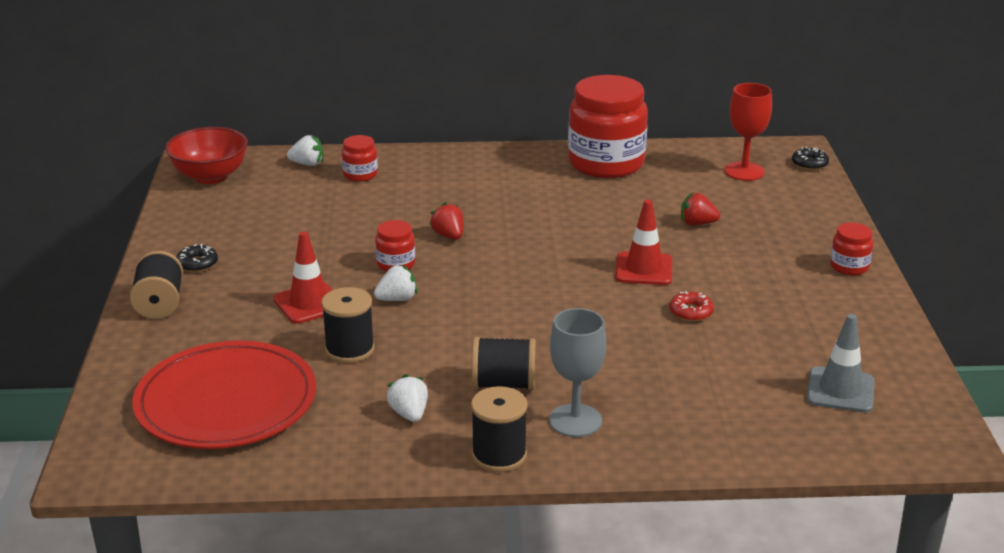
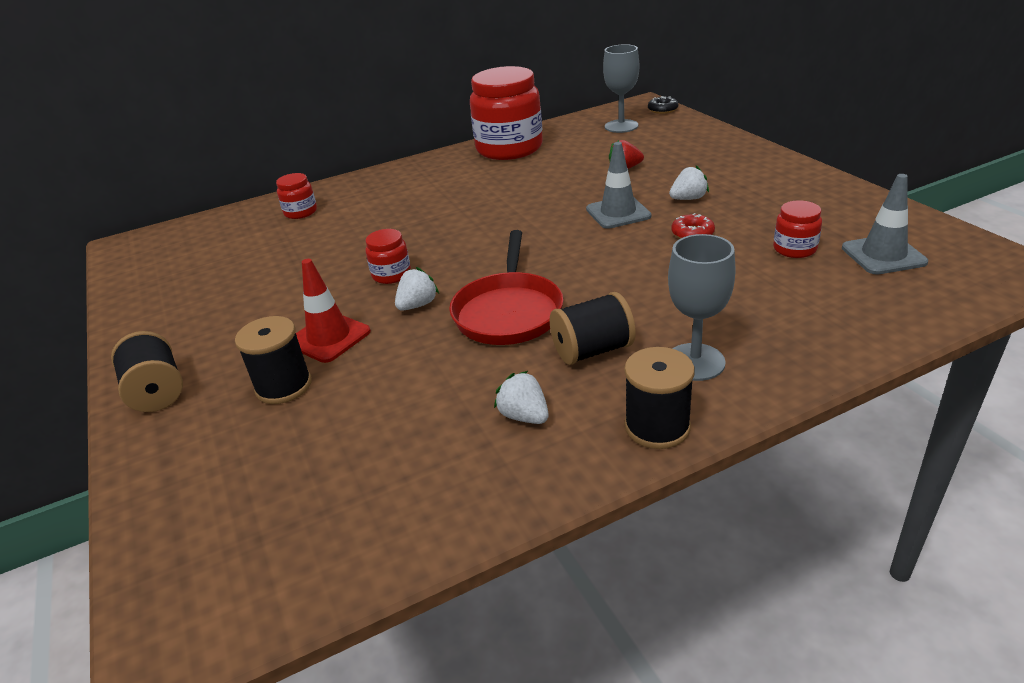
camera: 20 degrees left, 5 degrees up
(197, 264) = (179, 337): black donut -> none
(210, 176) = (149, 253): red bowl -> none
(226, 401) = (303, 478): red plate -> none
(307, 164) = (243, 217): white strawberry -> white strawberry (688, 199)
(350, 349) = (406, 369): black spool -> black spool (284, 386)
(449, 236) = (423, 237): red strawberry -> none
(465, 329) = (508, 311): none -> red pan
(644, 269) = (618, 213): red traffic cone -> grey traffic cone
(744, 171) = (621, 126): red goblet -> grey goblet
(849, 266) = (772, 165): red jar -> red jar (794, 249)

